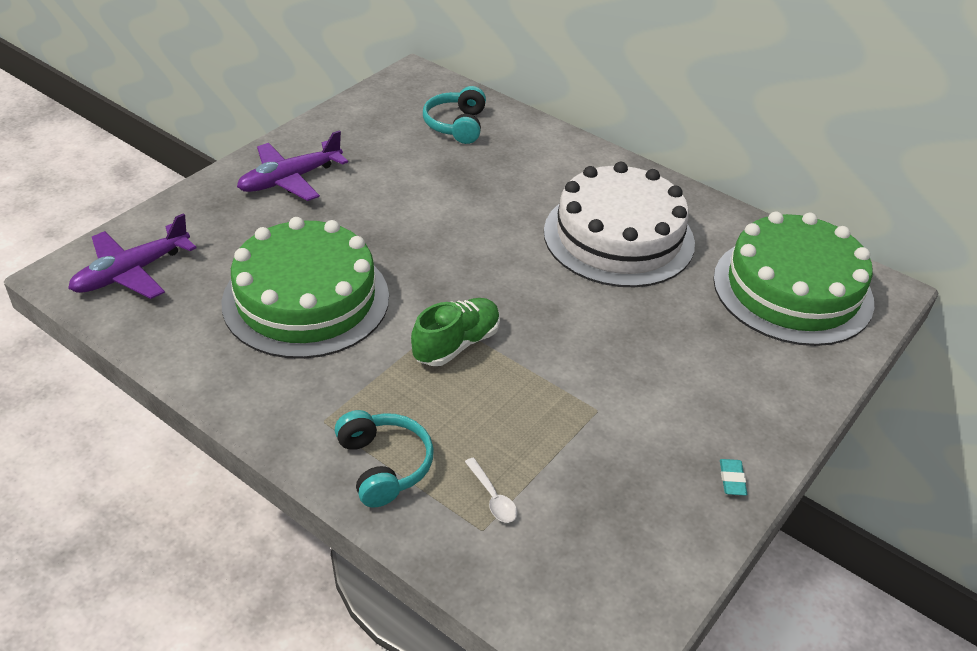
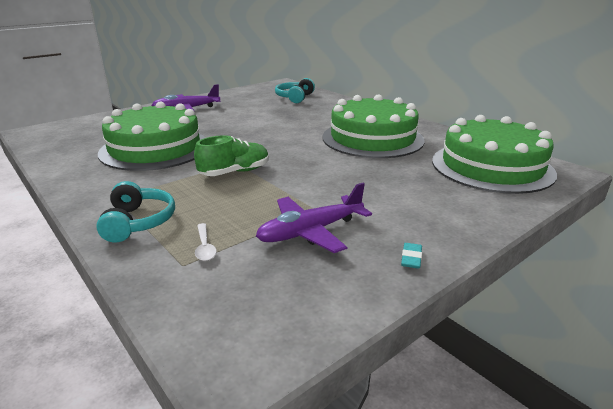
camera: 15 degrees right, 15 degrees down
(131, 272) = (67, 133): purple plane -> purple plane (310, 231)
(618, 237) = (372, 138): white cake -> green cake

